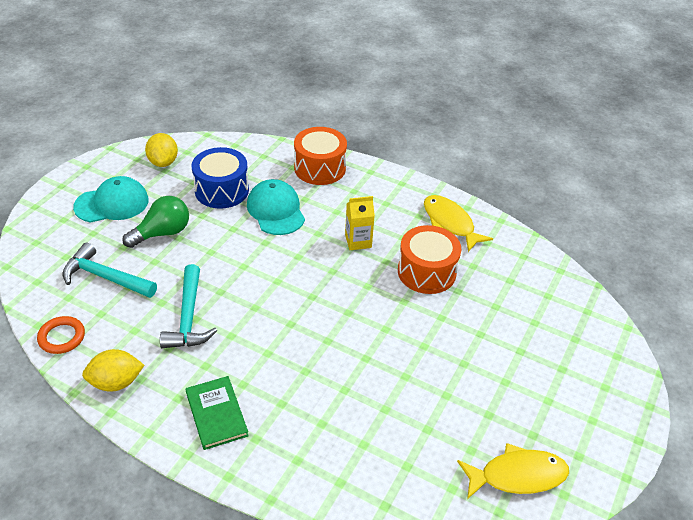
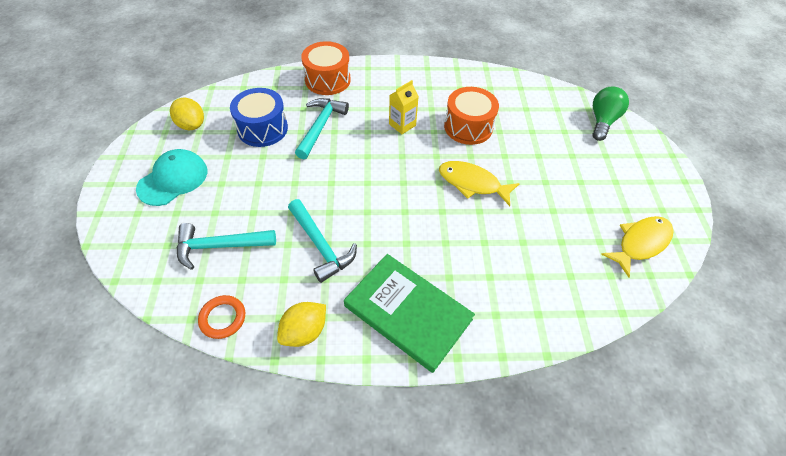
camera: 30 degrees left, 10 degrees up
(162, 233) = (240, 185): green light bulb -> green light bulb (602, 121)
(216, 414) = (408, 312): green book -> green book, size x1.69
(276, 210) = (320, 127): turquoise cap -> turquoise hammer
(450, 223) = (455, 84): yellow fish -> yellow fish (472, 183)

